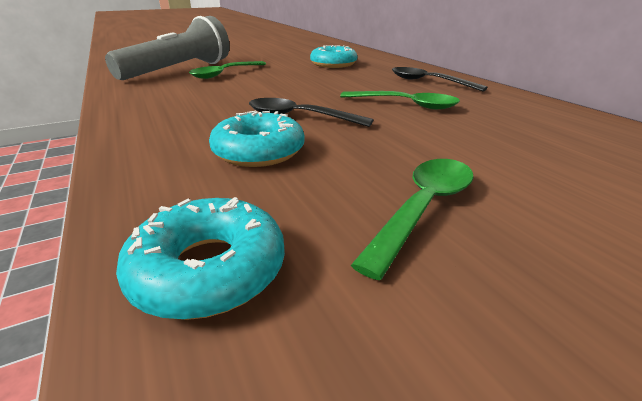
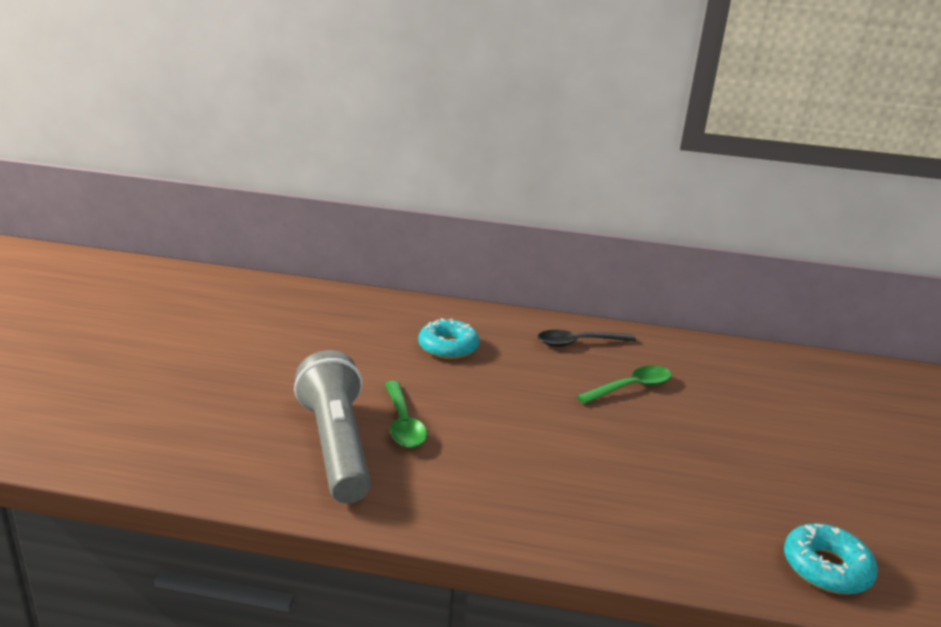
camera: 55 degrees left, 5 degrees down
(259, 151) = (678, 495): turquoise donut -> none
(299, 117) = (615, 446): black spoon -> none
(423, 208) = (804, 476): green spoon -> none

